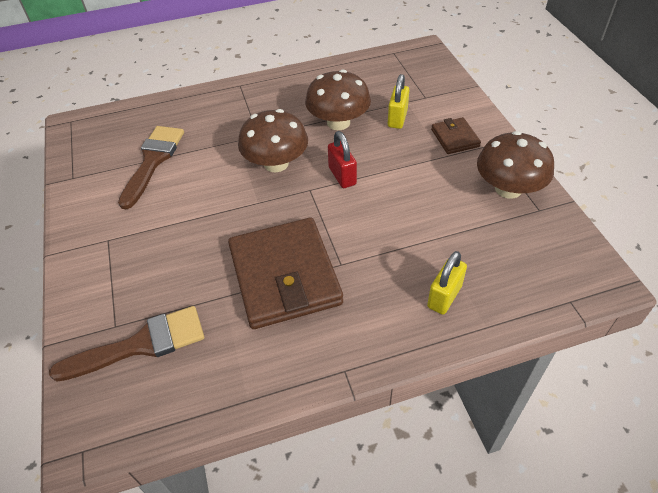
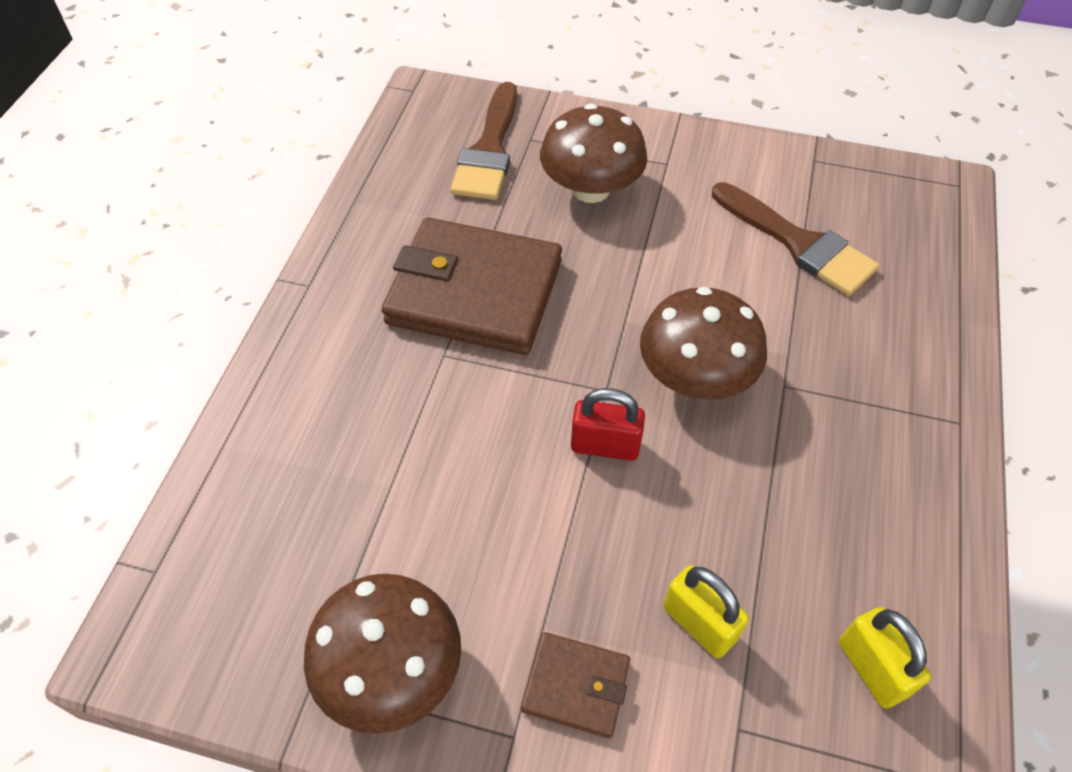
camera: 120 degrees right, 5 degrees up
(338, 122) = (748, 517): brown mushroom -> brown mushroom (591, 189)
(444, 296) = (300, 431): yellow padlock -> yellow padlock (872, 668)

